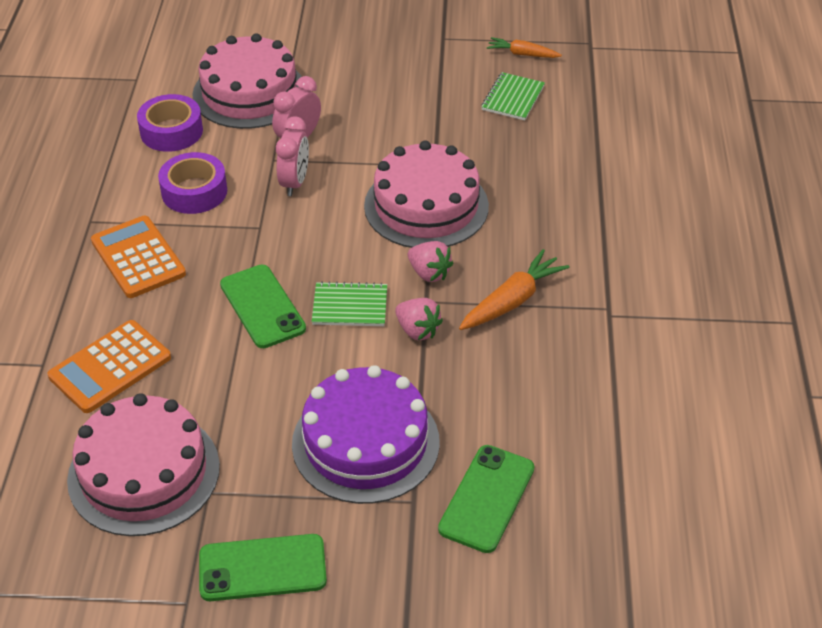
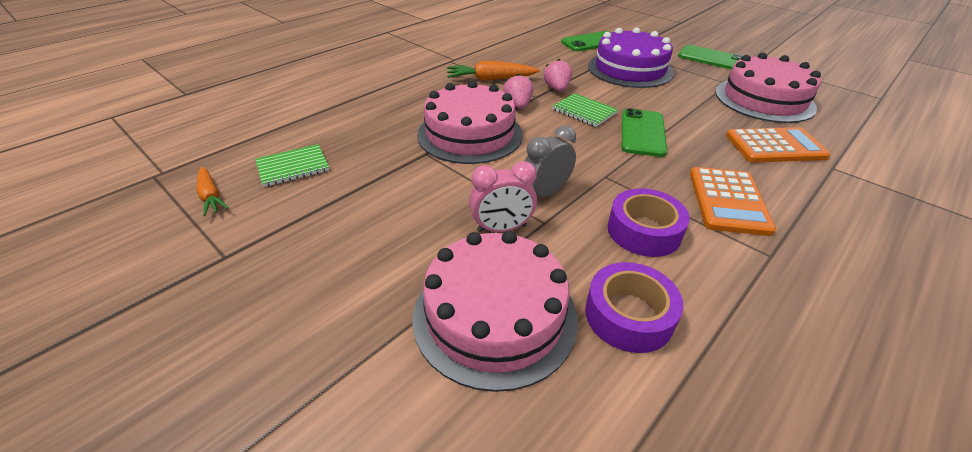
camera: 140 degrees left, 5 degrees down
(294, 183) = (545, 193): pink clock -> grey clock

